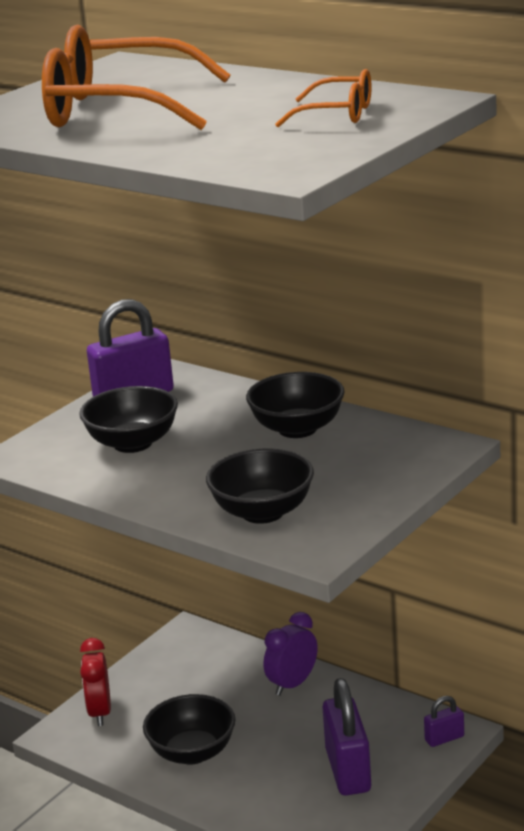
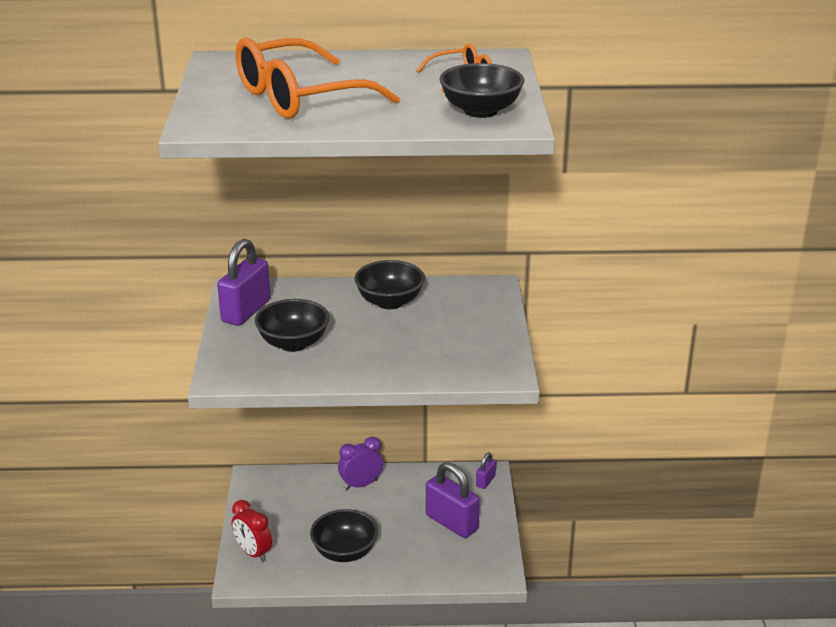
camera: 40 degrees left, 5 degrees up
(263, 512) = (443, 361): black bowl -> black bowl (481, 111)
(292, 684) = (361, 484): purple clock -> purple clock turned 60 degrees clockwise

